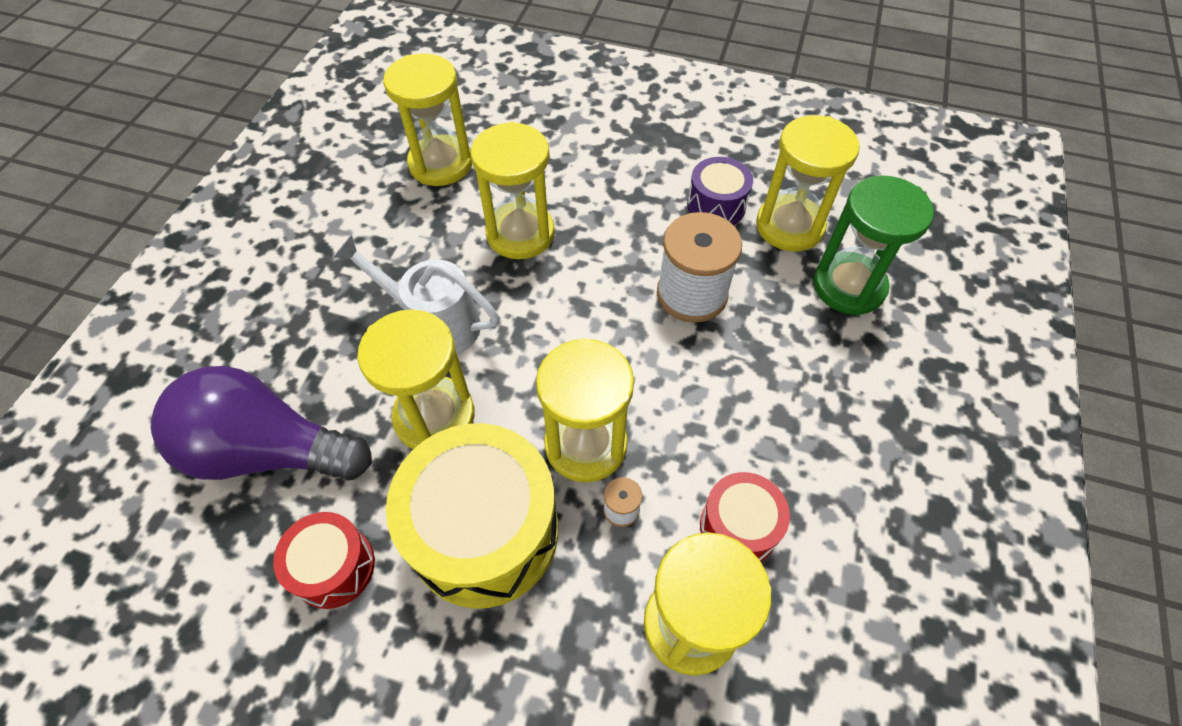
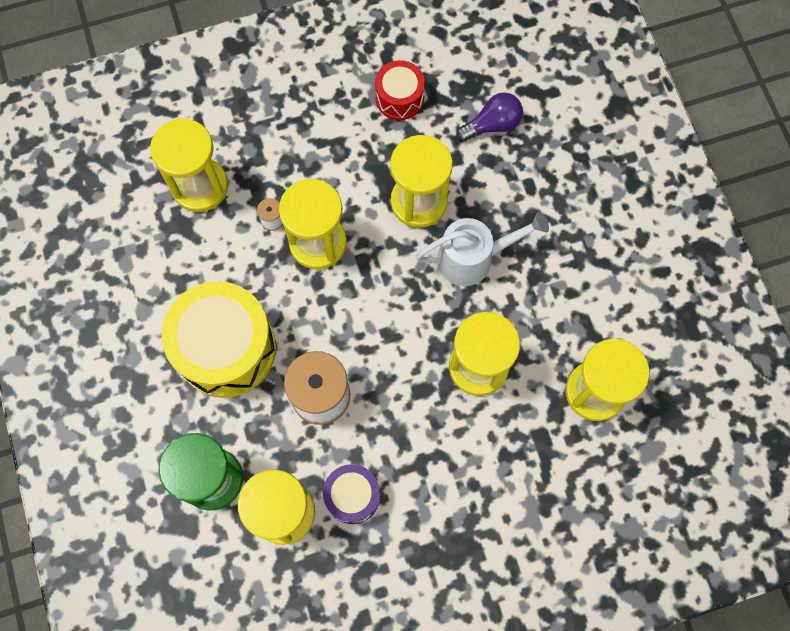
camera: 145 degrees right, 15 degrees up
(269, 450) = (492, 125): purple light bulb -> purple light bulb, size x0.53
(484, 531) = (338, 161): yellow drum -> yellow drum (226, 348)
(738, 527) = (201, 251): red drum -> none

